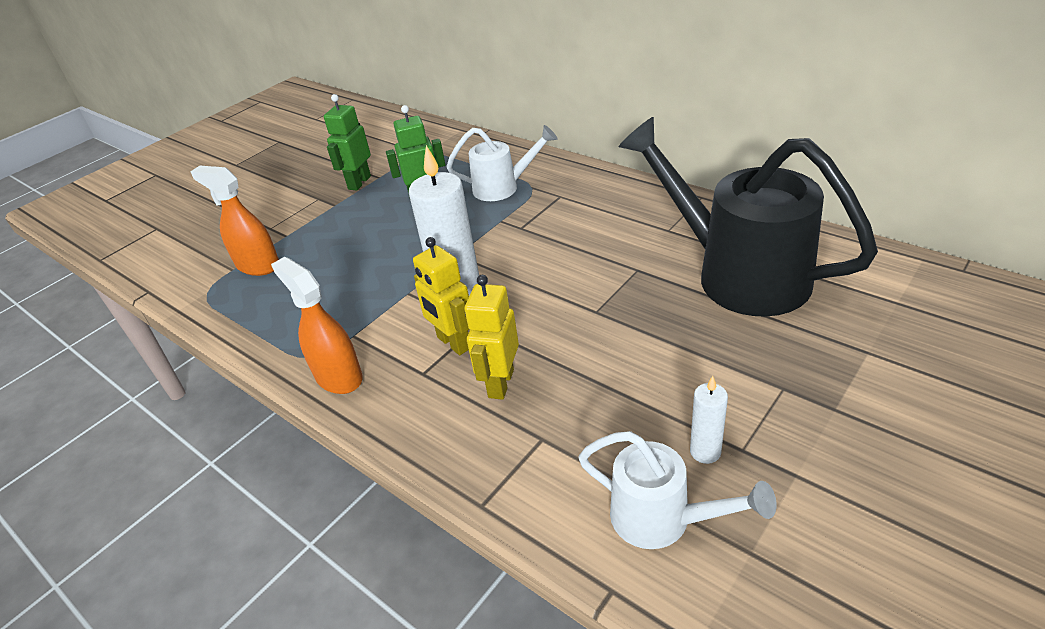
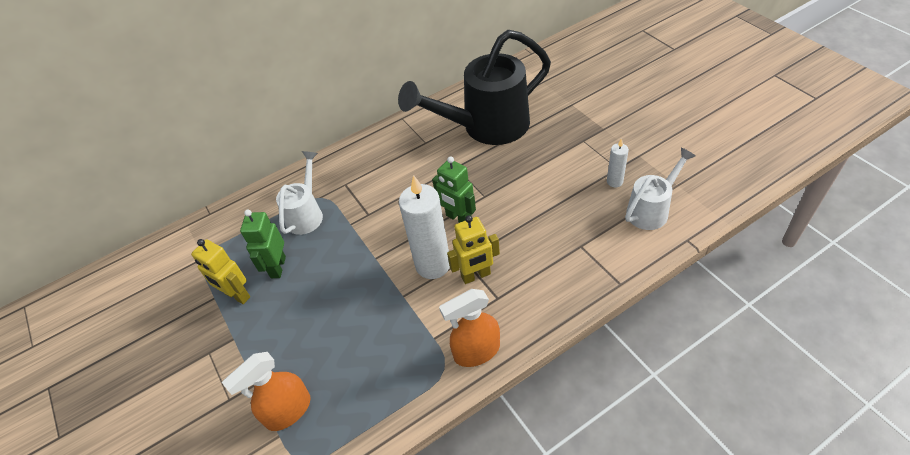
camera: 70 degrees left, 10 degrees up
(359, 183) = (210, 315): green robot -> green robot (458, 218)
(500, 383) = (527, 257): yellow robot -> yellow robot (237, 295)

